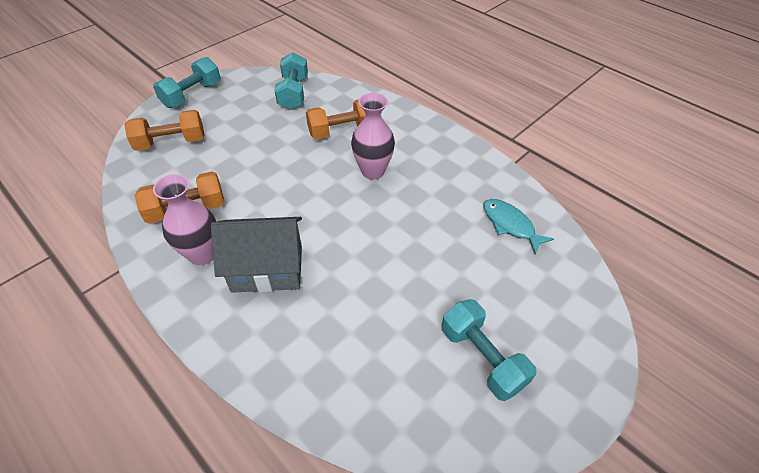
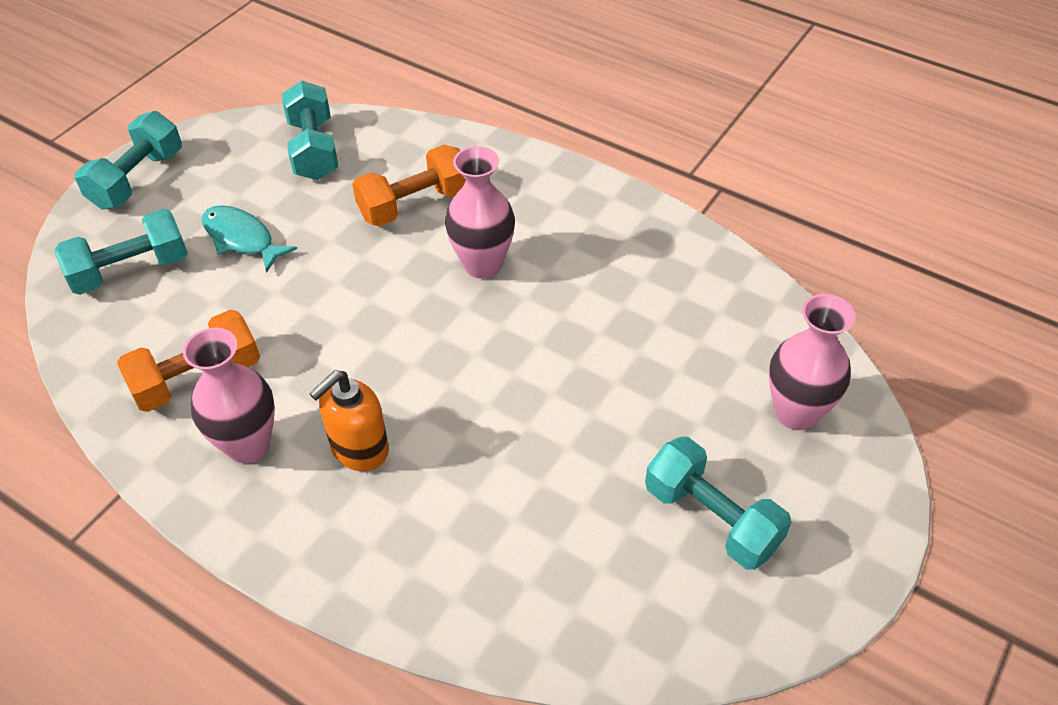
camera: 10 degrees left, 0 degrees up
(171, 142) = (131, 270): orange dumbbell -> turquoise dumbbell
(267, 269) = (359, 449): grey house -> orange soap dispenser
(510, 225) = (714, 315): turquoise fish -> turquoise fish (242, 239)
(553, 297) = (796, 413): none -> pink vase

